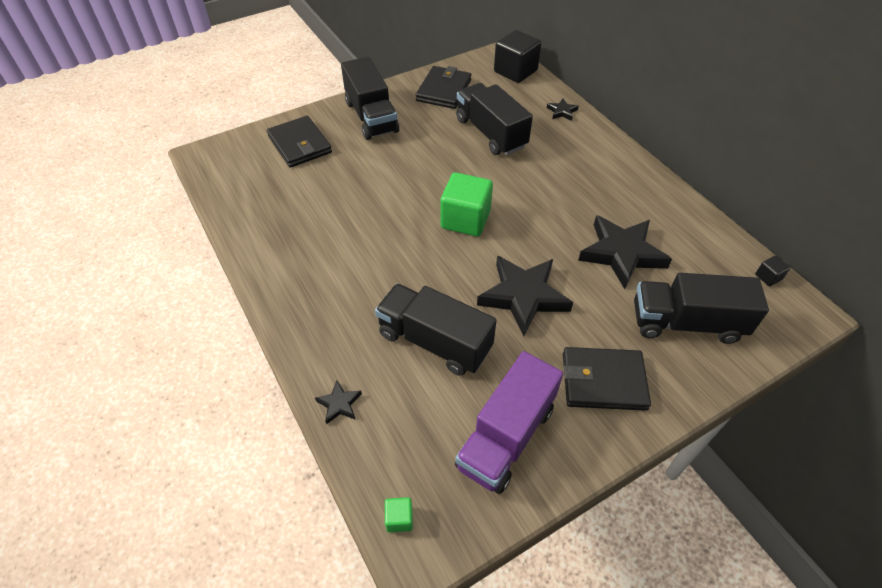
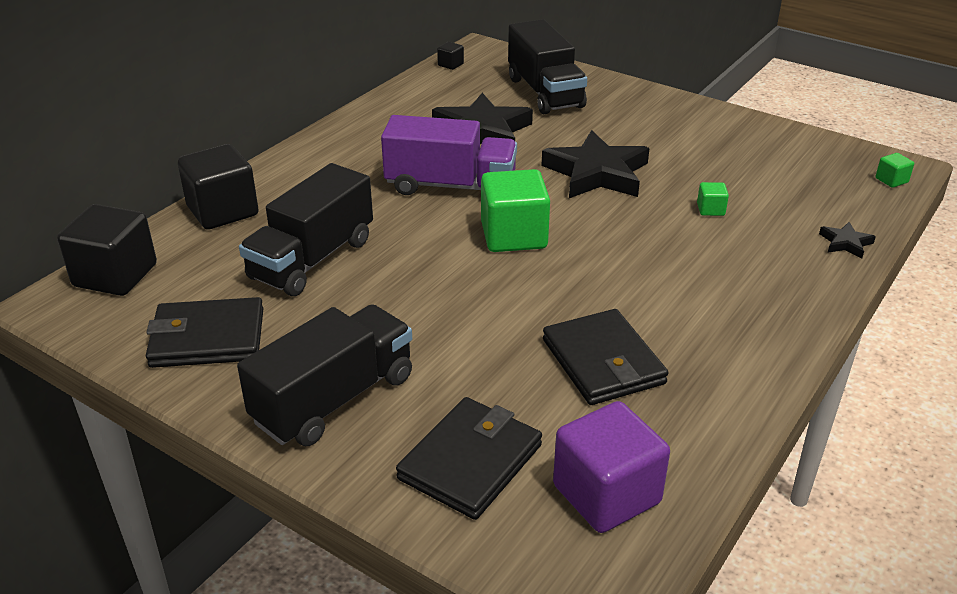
camera: 115 degrees left, 15 degrees down
(245, 177) = (606, 494): none -> purple cube
(434, 341) = (710, 209): black truck -> green cube
(506, 437) = (760, 151): purple truck -> purple truck (450, 186)
(562, 112) = (223, 211): black star -> black cube
(603, 381) = (651, 119): black wallet -> black wallet (603, 362)

